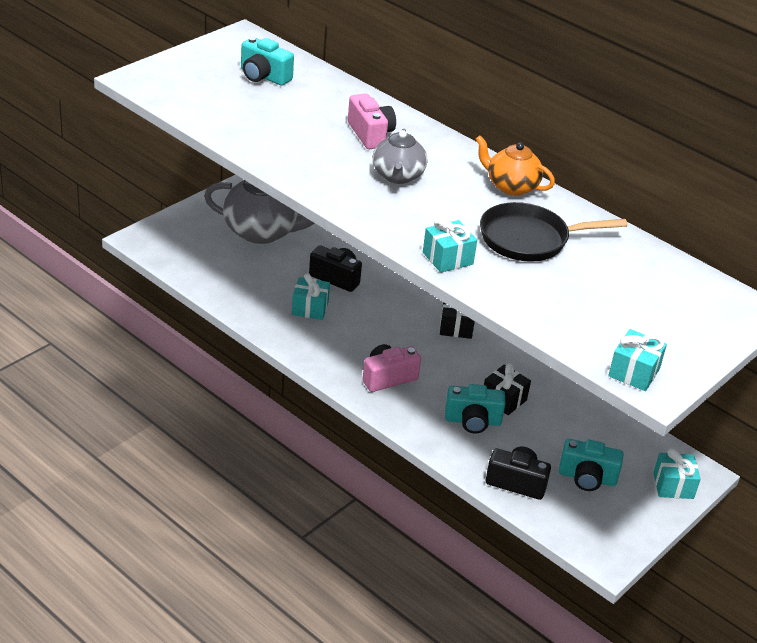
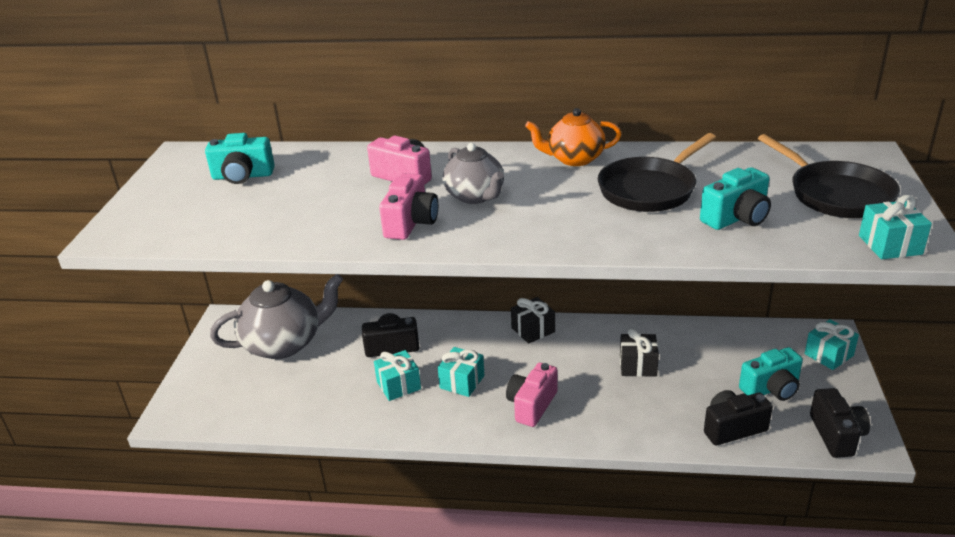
camera: 30 degrees left, 5 degrees down
(328, 172) = (411, 223): none -> pink camera
(447, 258) = (616, 238): turquoise gift -> turquoise gift (462, 382)
(472, 421) = (638, 398): turquoise camera -> turquoise camera (736, 218)
(591, 536) = (836, 435): none -> black camera
(663, 319) = (835, 194): none -> black pan

